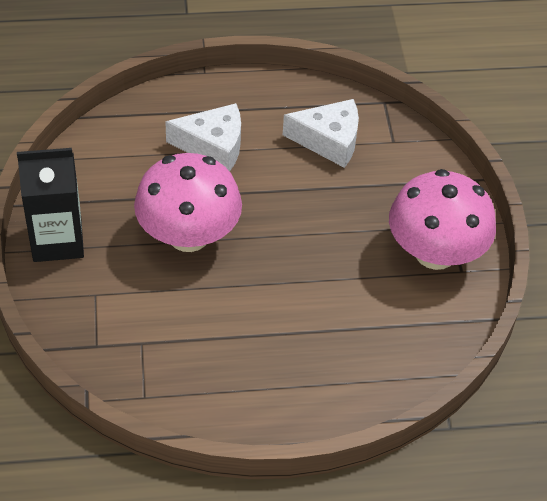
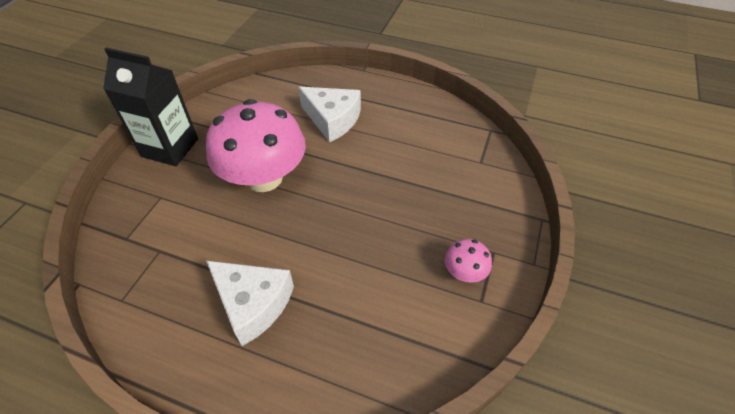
camera: 30 degrees right, 0 degrees up
(329, 140) = (426, 144): white cheese -> white cheese (253, 304)
(435, 252) = (464, 272): pink mushroom -> pink mushroom, size x0.43

